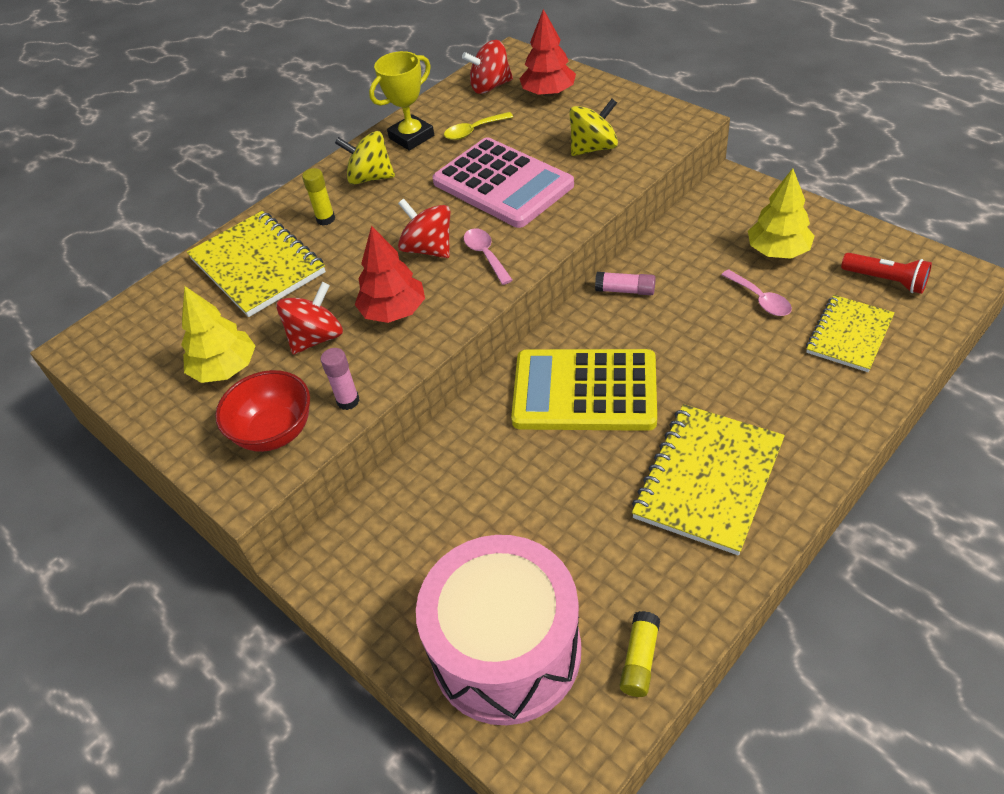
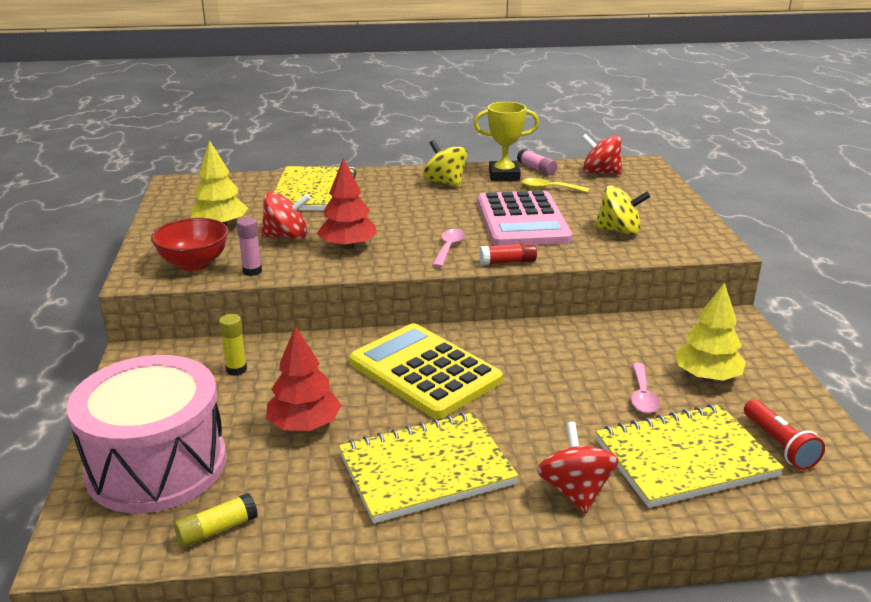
camera: 35 degrees right, 20 degrees down
(325, 219) = (386, 189): yellow glue stick -> yellow glue stick (236, 370)
(428, 249) = (420, 229): red spinning top -> red spinning top (575, 491)
(548, 93) = (636, 191): red tree -> red tree (304, 425)
(555, 239) = (507, 262): none -> red glue stick
(625, 290) = (544, 336): pink glue stick -> pink glue stick (536, 169)
(849, 335) = (684, 458): yellow notebook -> yellow notebook, size x1.56

